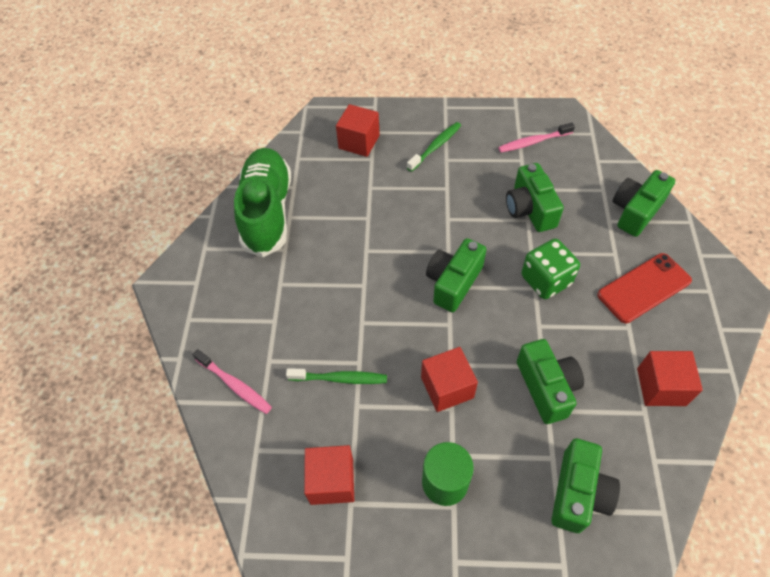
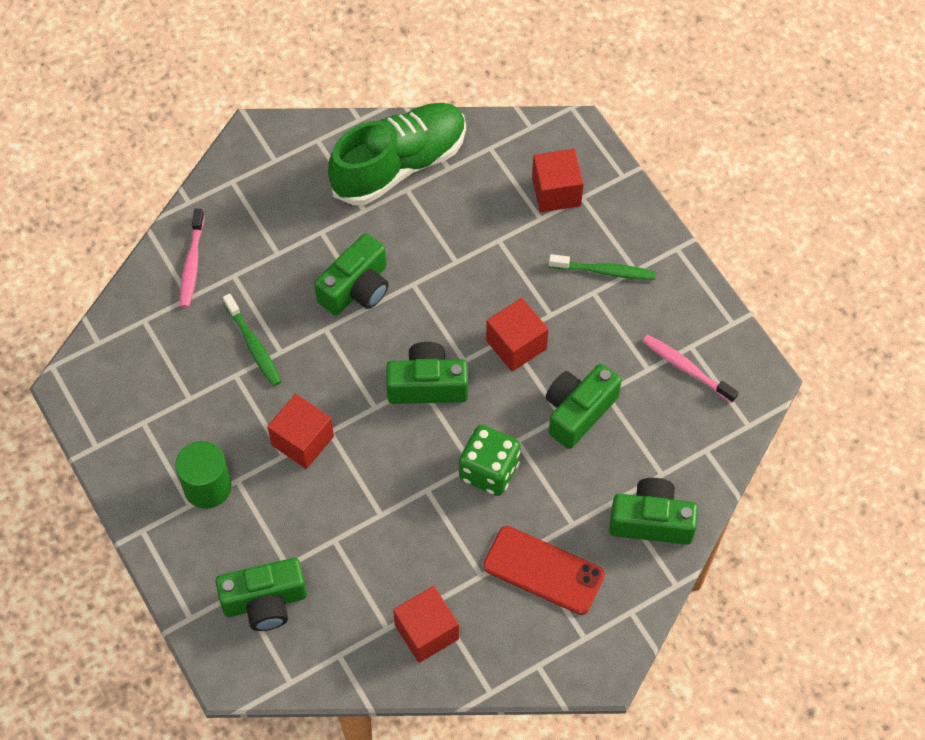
camera: 55 degrees right, 5 degrees up
(332, 481) = (153, 396): red cube -> red cube (516, 345)
(547, 387) = (359, 528): green camera -> green camera (356, 288)

